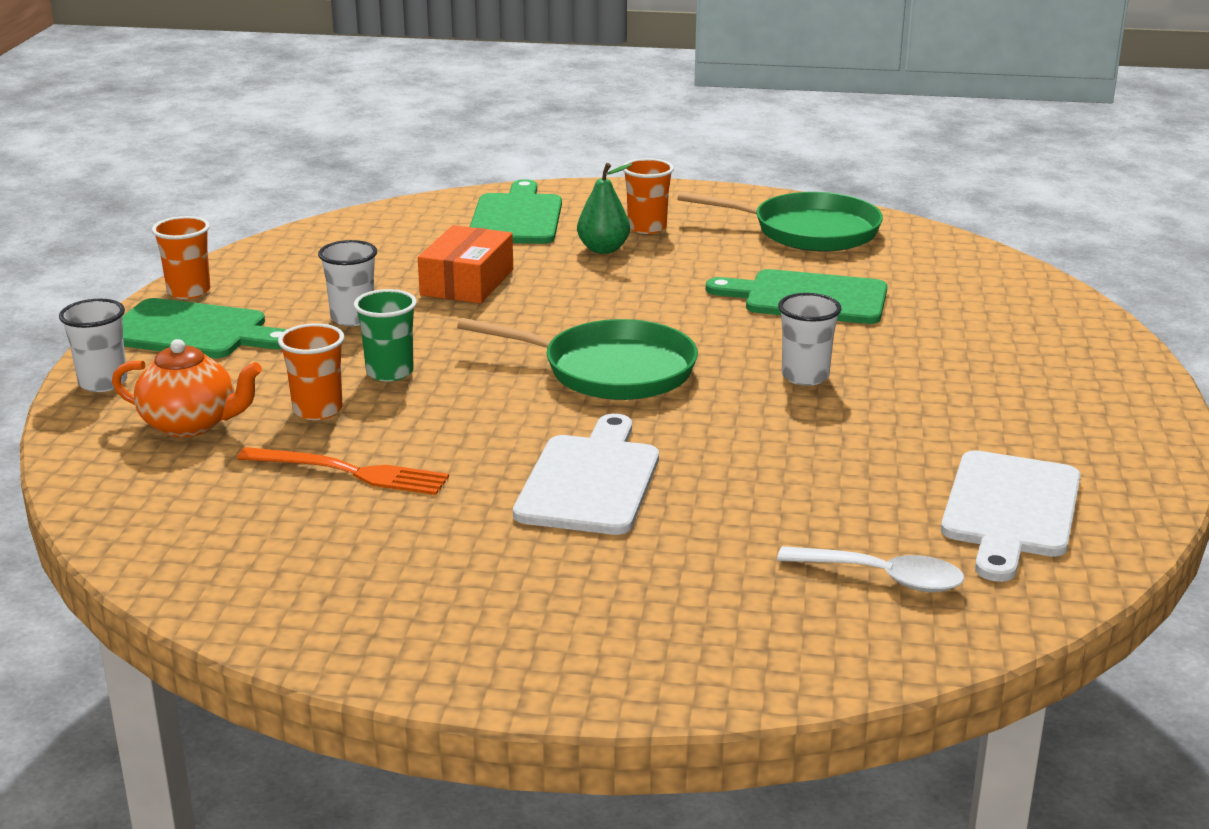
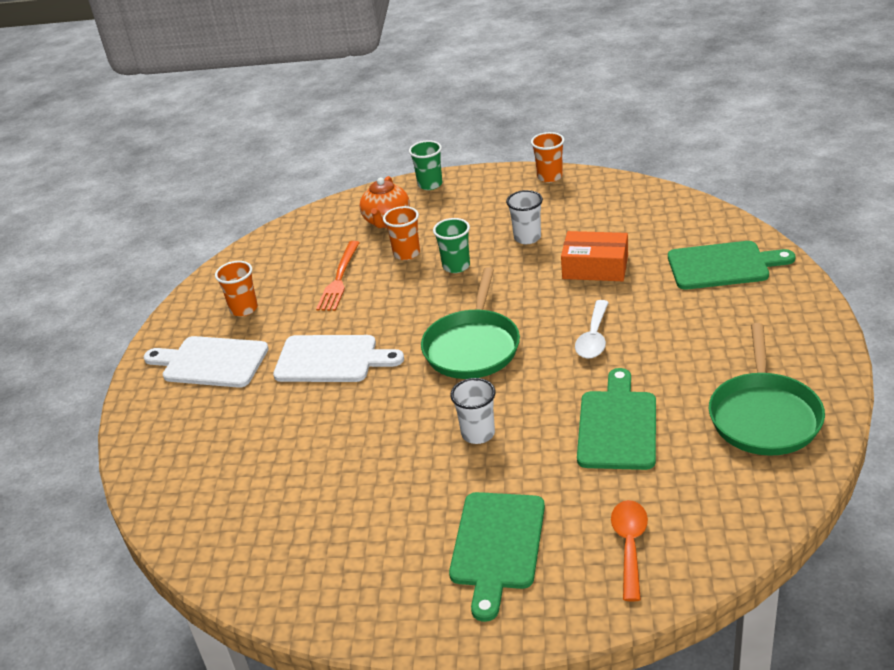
camera: 90 degrees right, 10 degrees up
(103, 383) = (430, 184): white cup -> green cup
(192, 331) = (496, 192): green cutting board -> green cutting board (497, 546)
(603, 249) = (677, 314): green pear -> none
(647, 227) = (731, 328): orange cup -> orange cup (244, 309)
(882, 578) = (222, 483): white spoon -> white spoon (593, 337)
(1007, 309) = (630, 546): none -> orange spoon
(1010, 510) = (295, 540): white cutting board -> white cutting board (211, 362)

